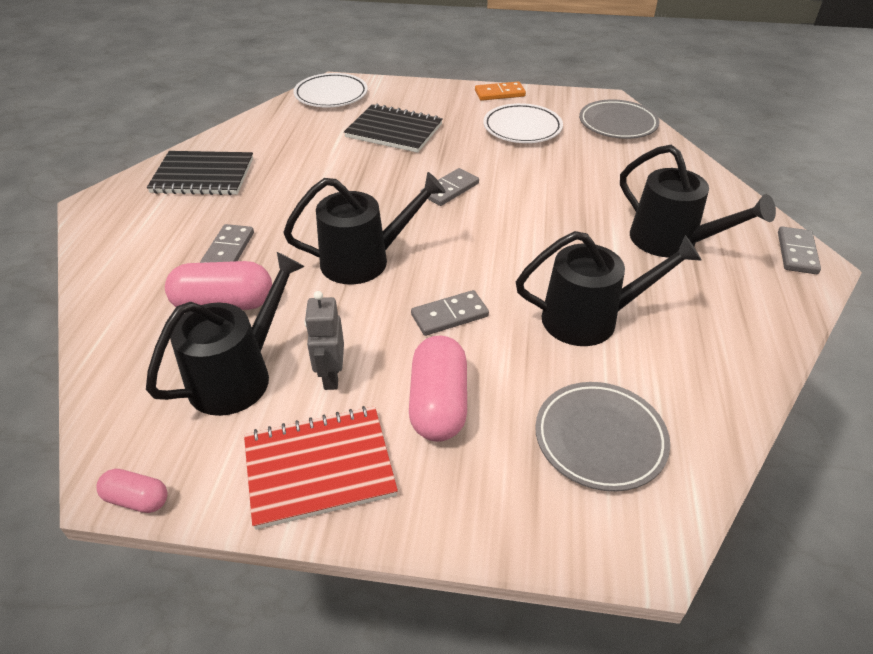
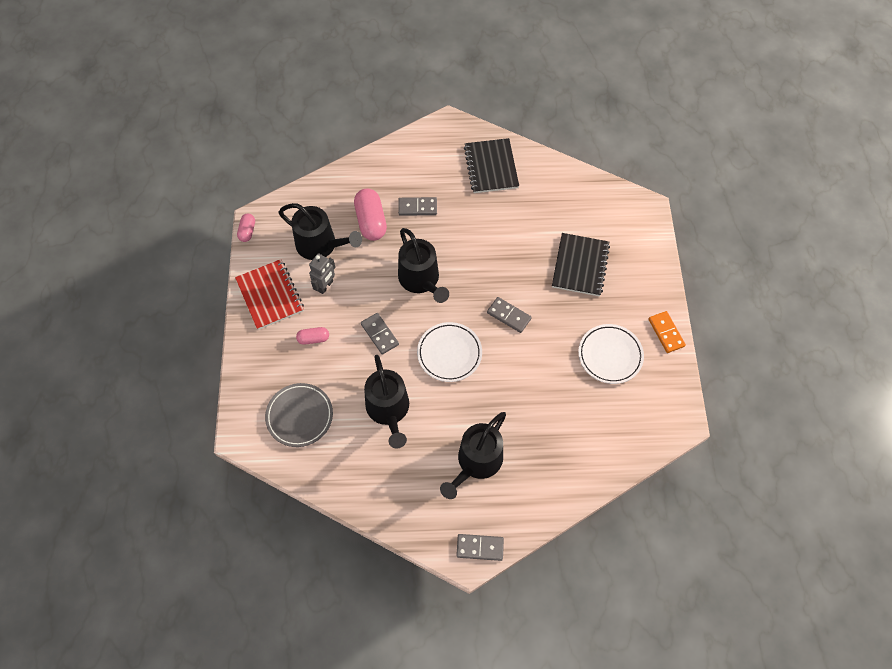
camera: 80 degrees right, 20 degrees up
(331, 95) = (625, 210): white plate -> white plate (449, 353)
(331, 376) = (325, 286): grey robot -> grey robot turned 135 degrees clockwise
(438, 404) = (313, 339): pink capsule -> pink capsule, size x0.54
(617, 124) = (638, 429): grey plate -> none

